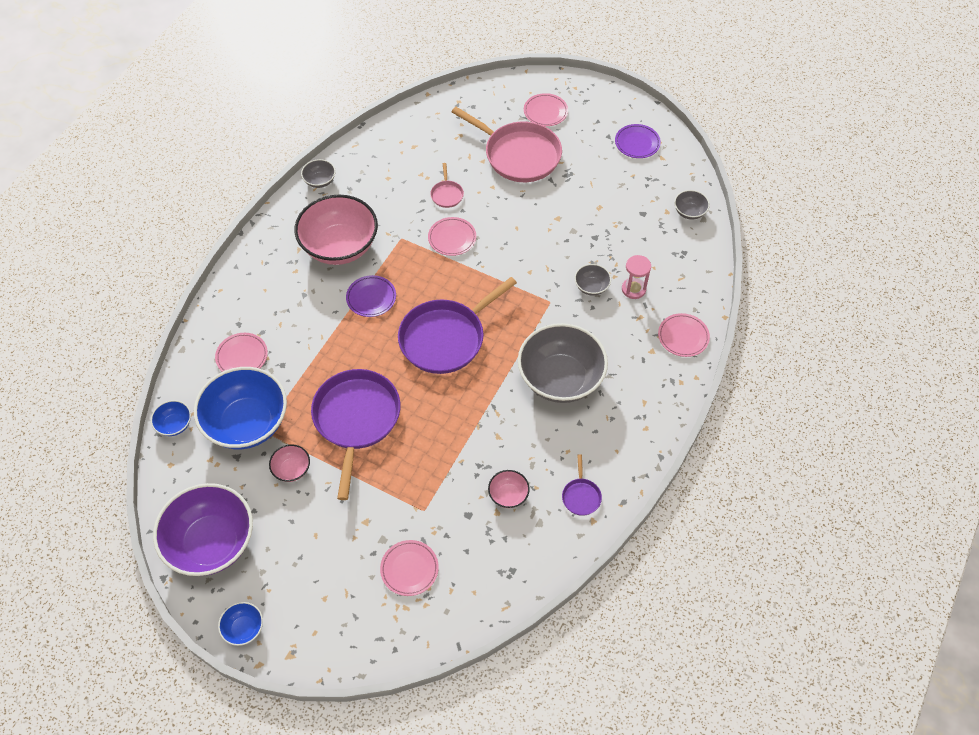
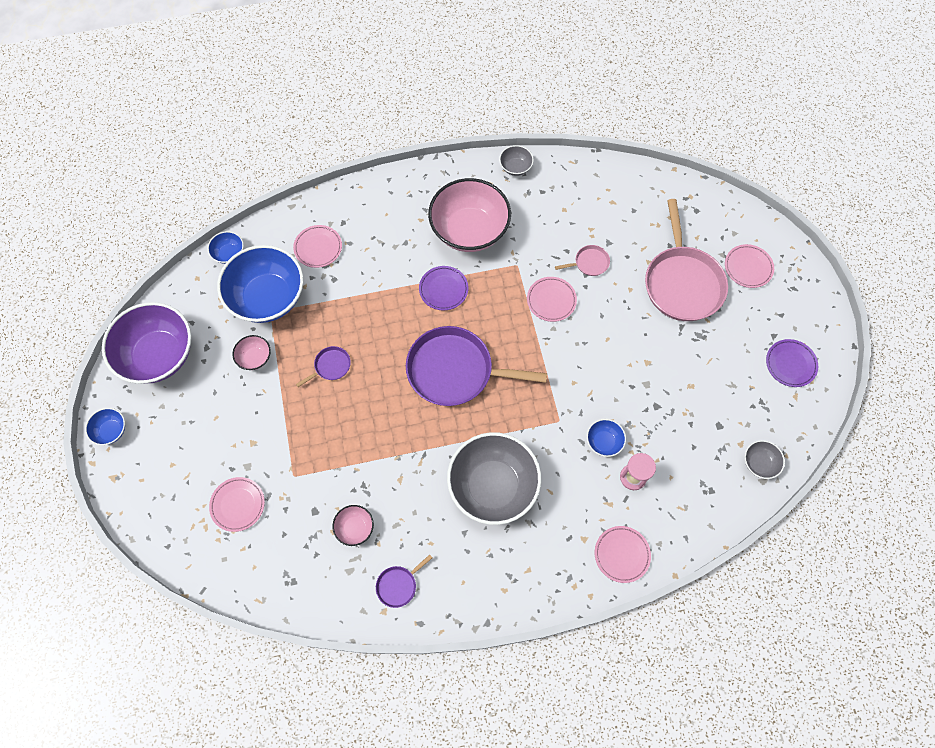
camera: 50 degrees right, 10 degrees up
(356, 419) = (331, 366): purple pan -> purple pan, size x0.43
(447, 194) = (589, 263): pink pan -> pink pan turned 150 degrees counterclockwise
(591, 287) = (603, 442): grey bowl -> blue bowl

